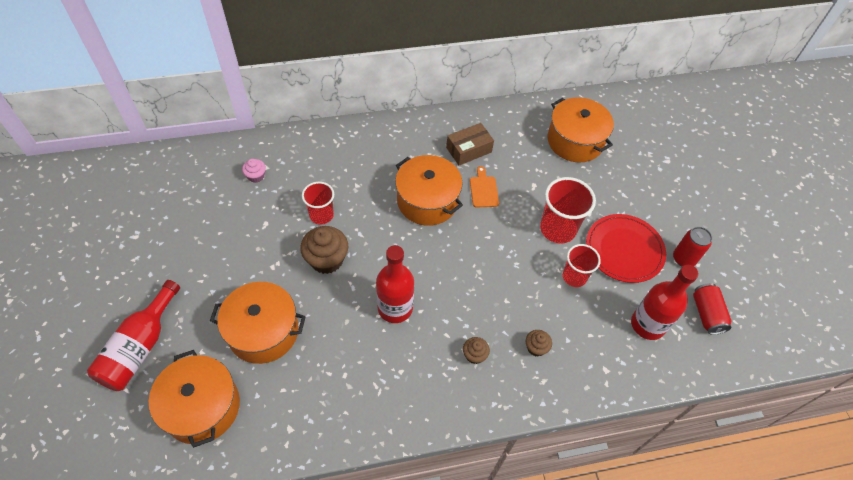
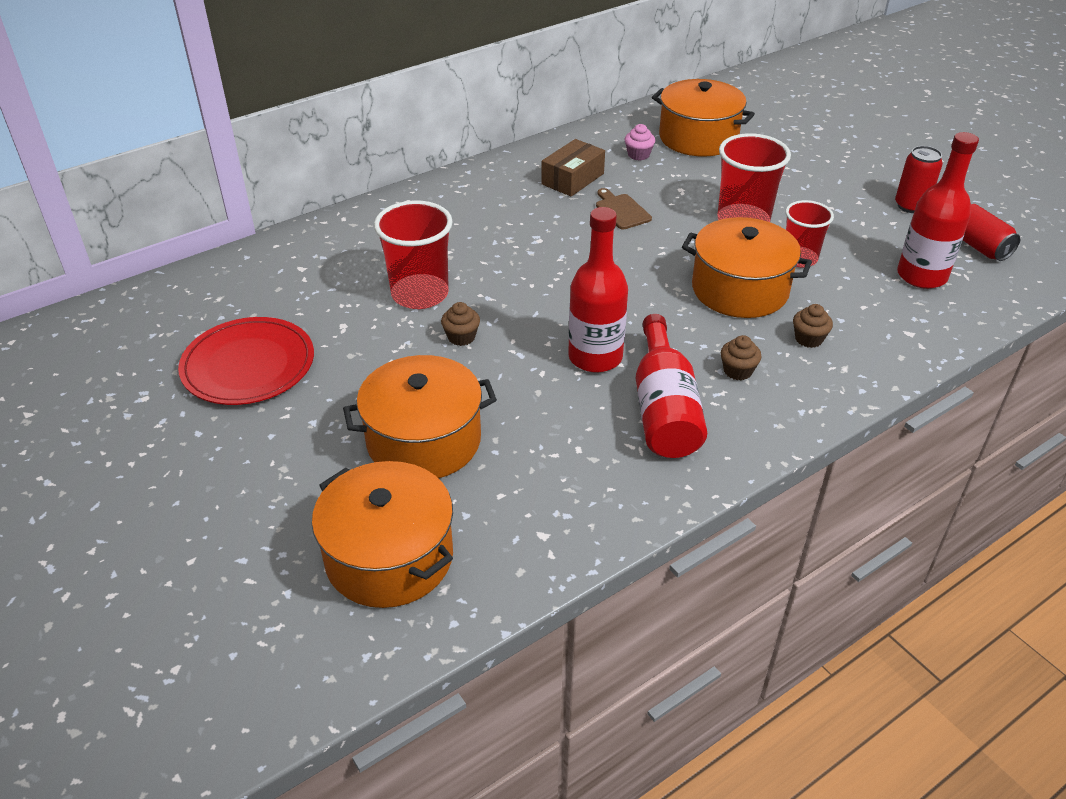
camera: 20 degrees left, 15 degrees down
(140, 347) = (238, 521): red bottle -> red bottle (664, 409)
(256, 176) = (293, 281): pink cupcake -> pink cupcake (638, 155)
(321, 215) = (420, 294): red cup -> red cup, size x1.54
(326, 260) = (461, 337): brown cupcake -> brown cupcake, size x0.53
(427, 201) = (556, 240): orange pot -> orange pot (740, 289)
(483, 190) = (621, 210): orange cutting board -> brown cutting board
(624, 250) = (837, 217): red plate -> red plate (248, 365)

